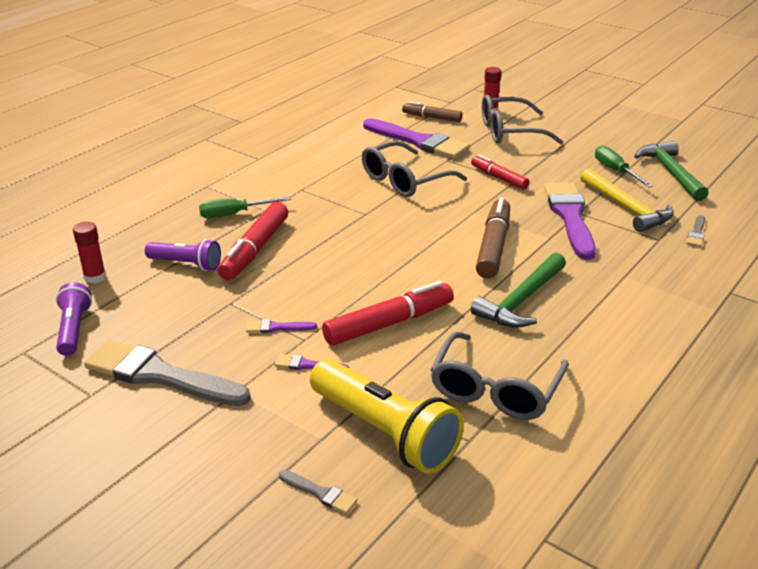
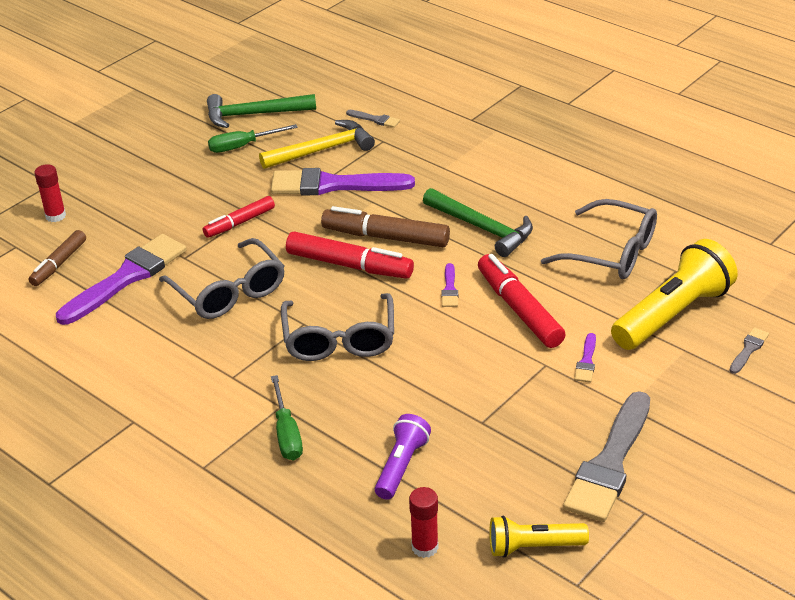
camera: 85 degrees left, 5 degrees up
(73, 329) = (533, 547): purple flashlight -> yellow flashlight
(255, 249) = (374, 409): red marker -> red marker (349, 265)
(277, 327) = (527, 384): purple brush -> purple brush (449, 289)
(510, 131) = (123, 206): grey glasses -> grey glasses (339, 339)

